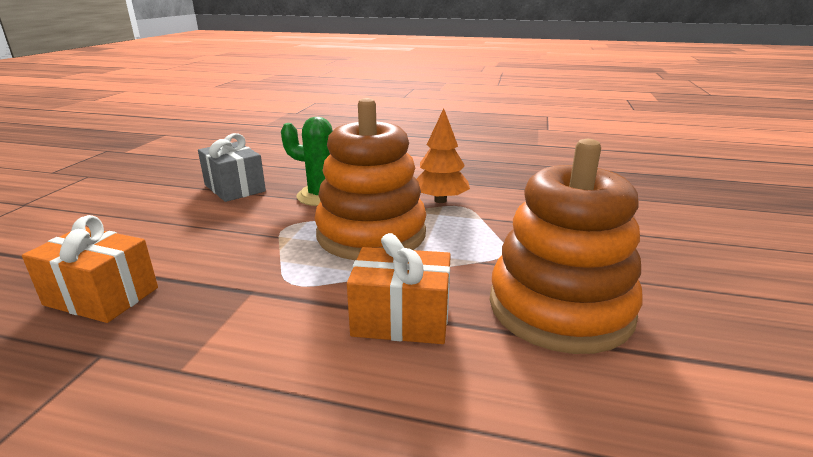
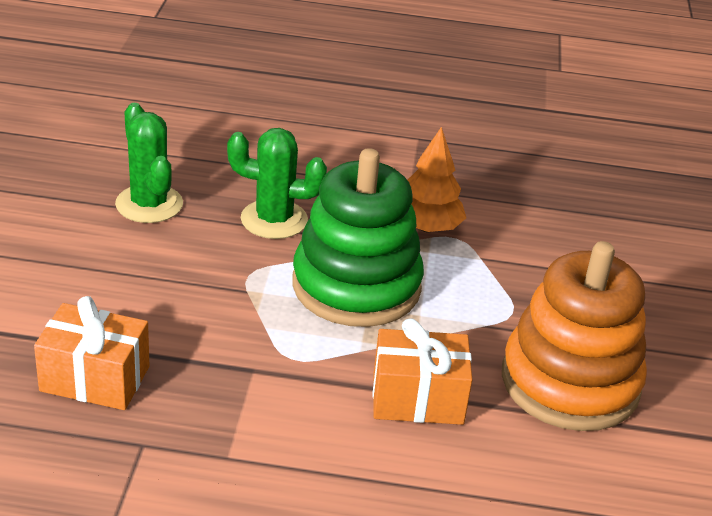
camera: 10 degrees left, 10 degrees up
(234, 188) = (149, 204): grey gift -> green cactus
(371, 234) = (356, 286): orange stacking toy -> green stacking toy

